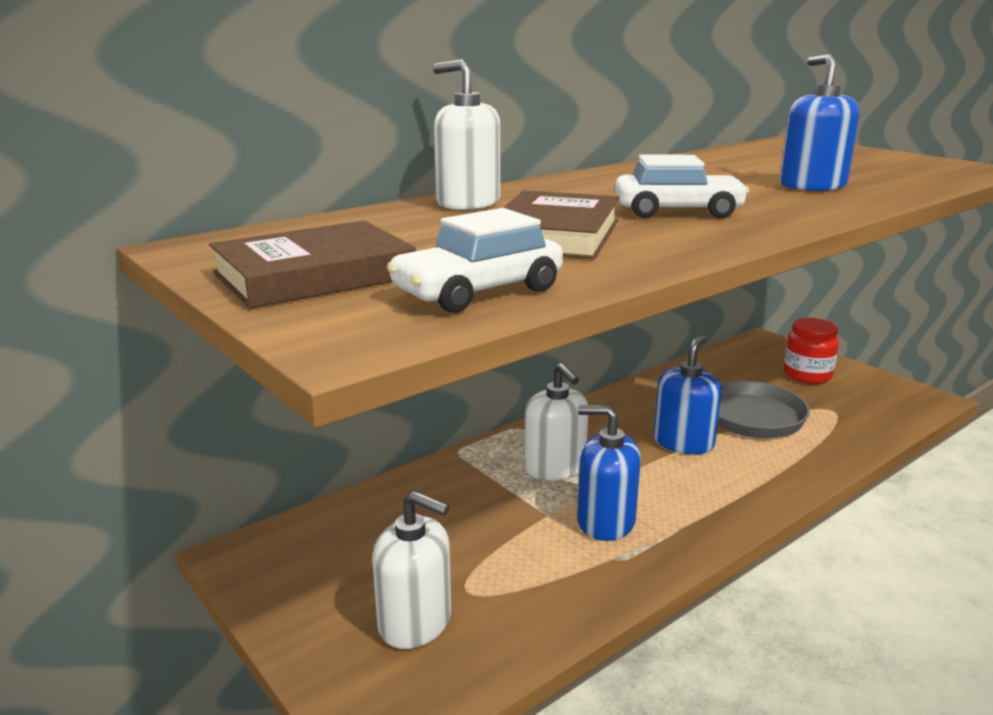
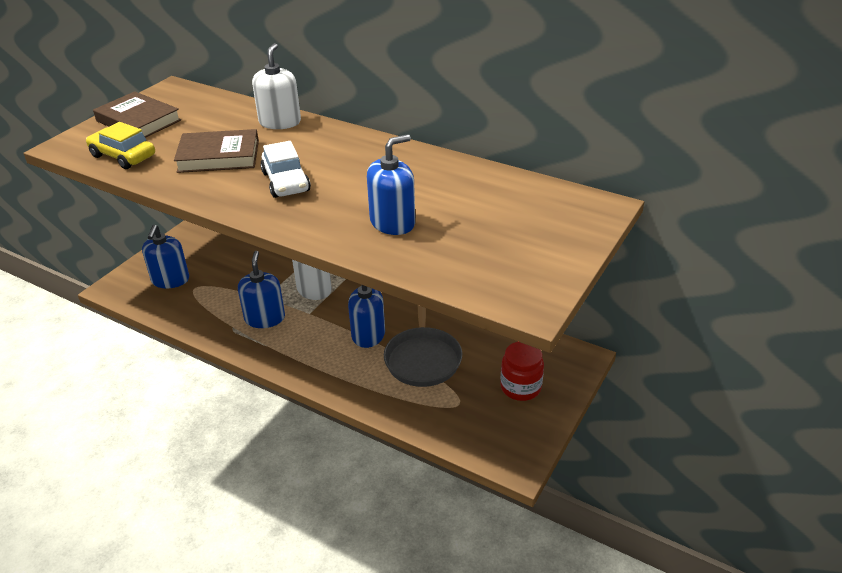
camera: 70 degrees right, 15 degrees up
(415, 621) = (170, 280): white soap dispenser -> blue soap dispenser
(478, 291) = (123, 156): white car -> yellow car

